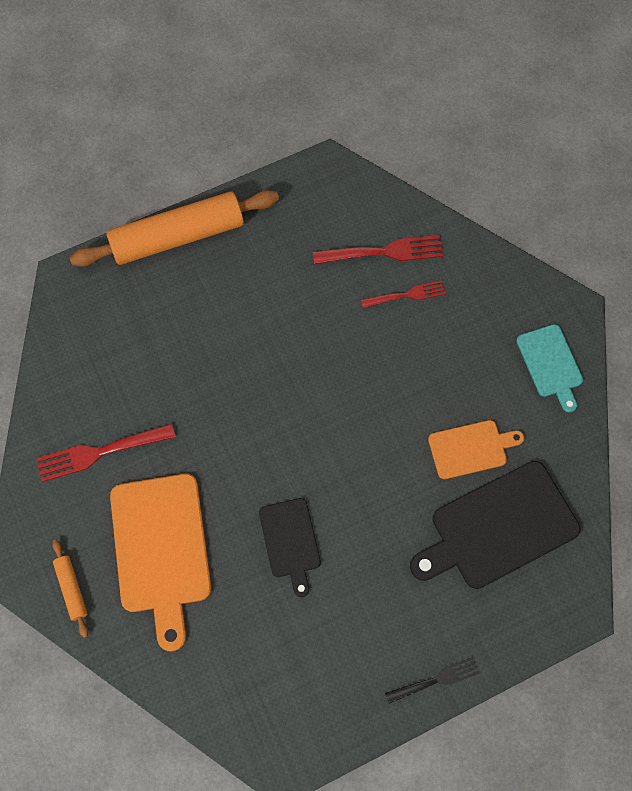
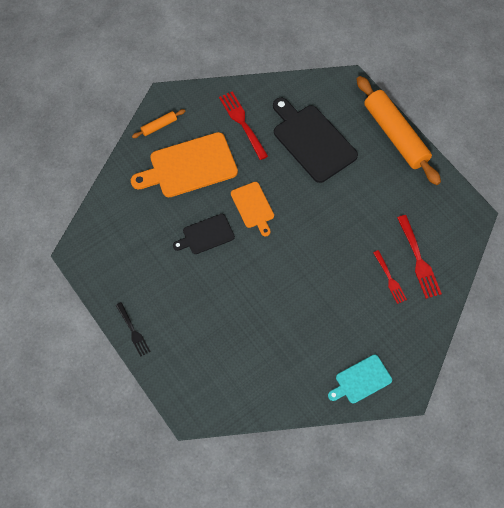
camera: 80 degrees right, 5 degrees down
(471, 448) = (287, 334): orange cutting board -> orange cutting board (253, 207)
(498, 527) = (236, 358): black cutting board -> black cutting board (312, 141)

